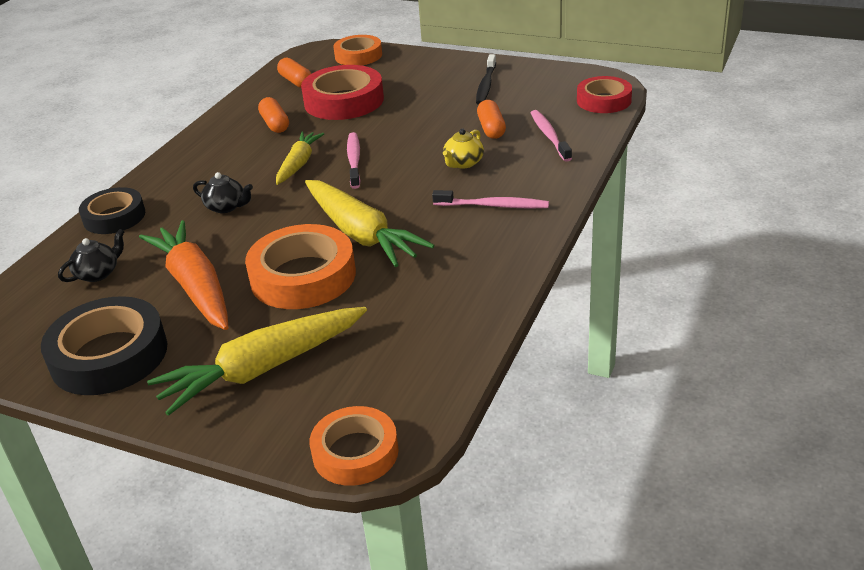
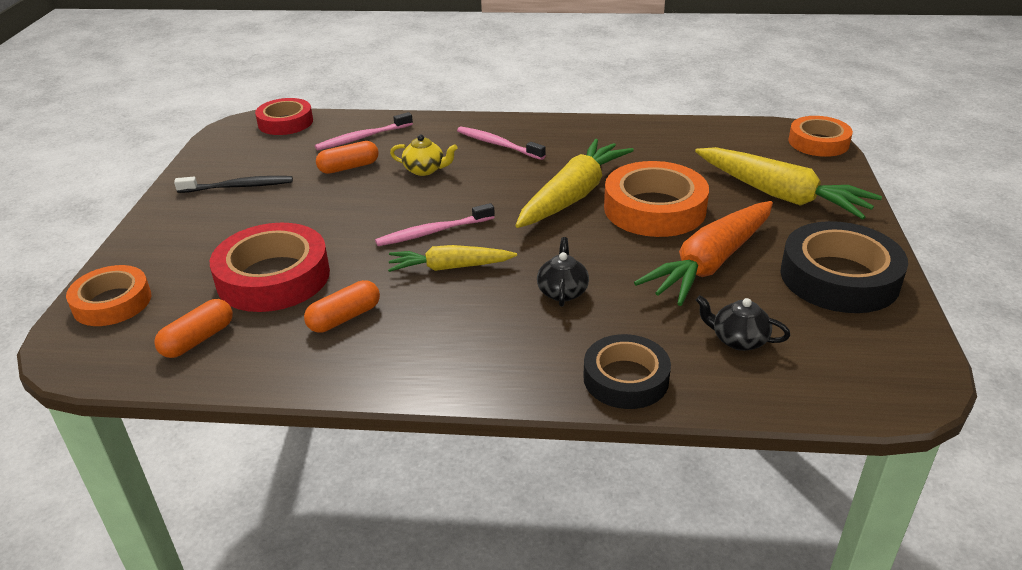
camera: 110 degrees left, 0 degrees up
(493, 206) = (498, 144): pink toothbrush -> pink toothbrush turned 45 degrees counterclockwise

